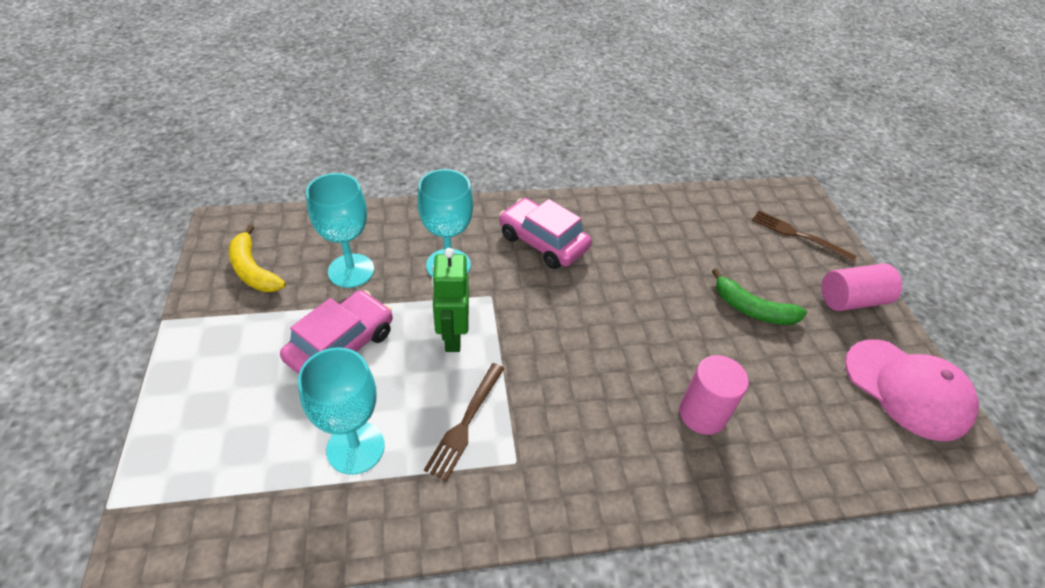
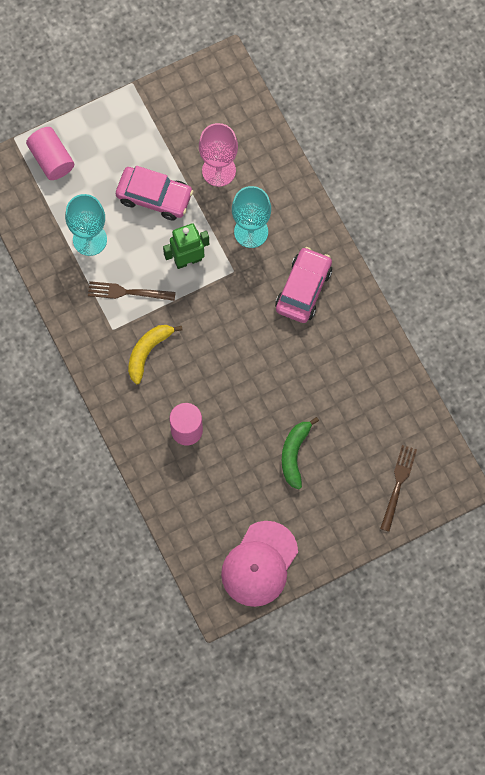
camera: 75 degrees right, 25 degrees up
(253, 270) = (193, 109): yellow banana -> yellow banana (148, 352)
(351, 270) = (219, 170): turquoise goblet -> pink goblet
(851, 300) = (335, 528): pink cylinder -> pink cylinder (51, 159)

